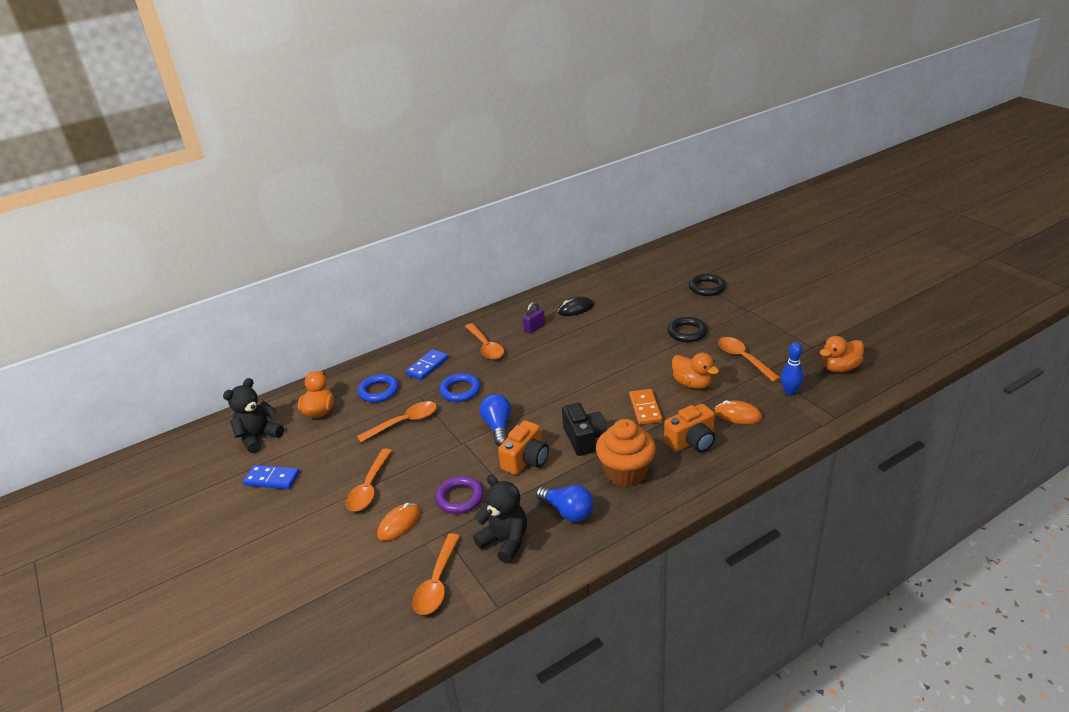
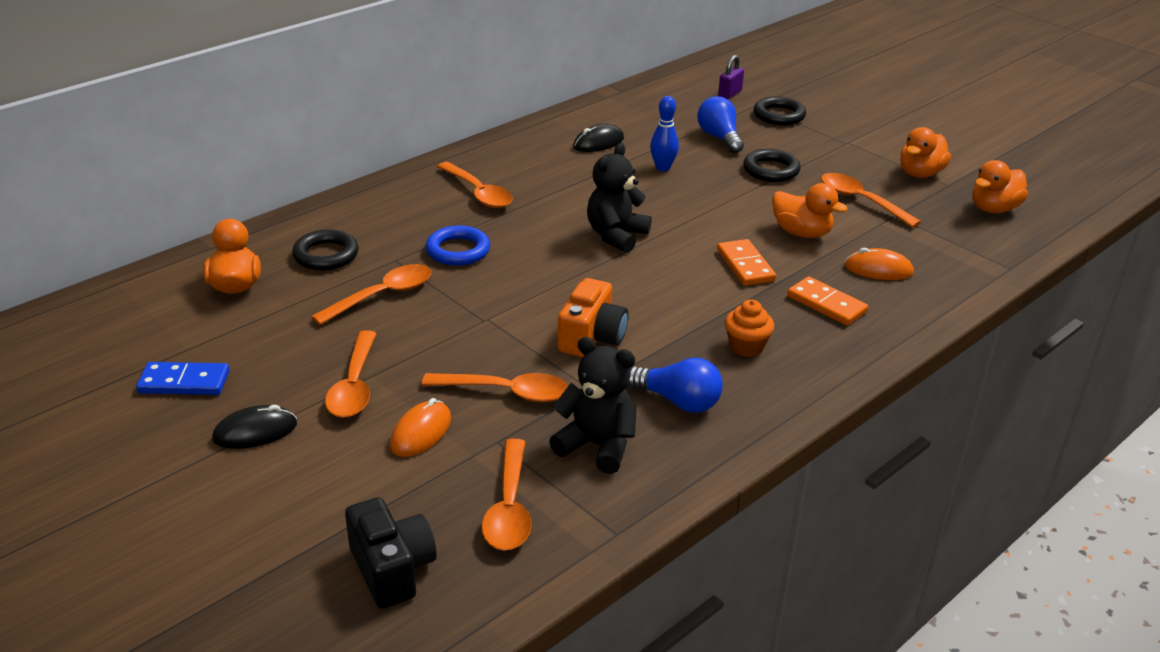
camera: 15 degrees left, 0 degrees up
(258, 437) = (141, 325): black teddy bear -> black teddy bear (616, 236)
(302, 517) = (255, 432): none -> black mouse
(379, 391) = (326, 255): blue ring -> black ring
(427, 366) = (394, 220): blue domino -> none
(460, 498) = (506, 392): purple ring -> orange spoon
(498, 427) = (533, 296): blue light bulb -> blue light bulb (719, 138)
(534, 328) = (545, 168): purple padlock -> purple padlock (730, 94)
(584, 438) = (669, 306): black camera -> black camera (392, 569)
(626, 472) = (746, 347): orange cupcake -> orange cupcake, size x0.56
(692, 441) = (826, 304): orange camera -> orange domino
(790, 392) = (938, 239): blue bowling pin -> blue bowling pin (663, 168)
(794, 337) = (920, 173): none -> orange duck

